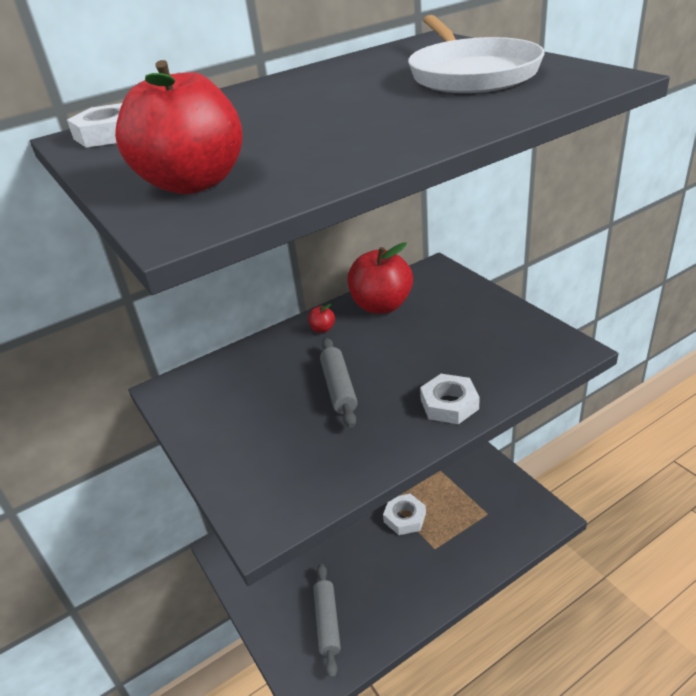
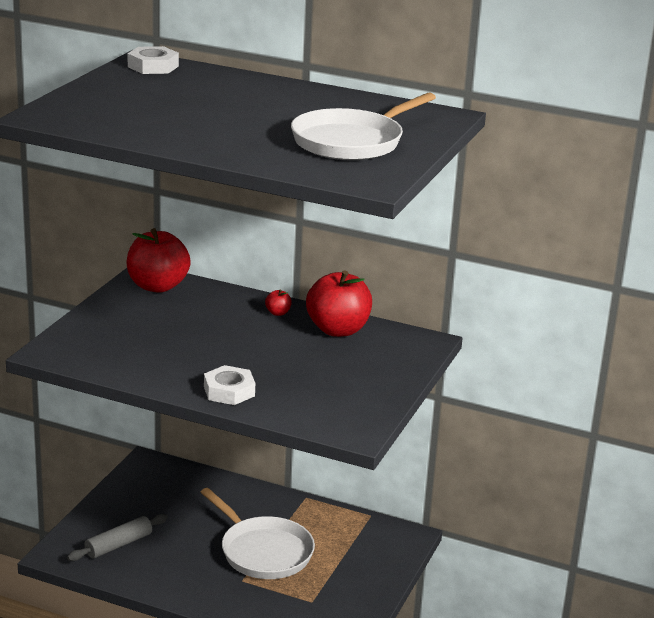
camera: 50 degrees right, 10 degrees down
(194, 183) = (93, 106): red apple -> red apple (157, 286)
(339, 388) = (208, 341): grey rolling pin -> none
(405, 517) = (263, 552): white nut -> white pan

